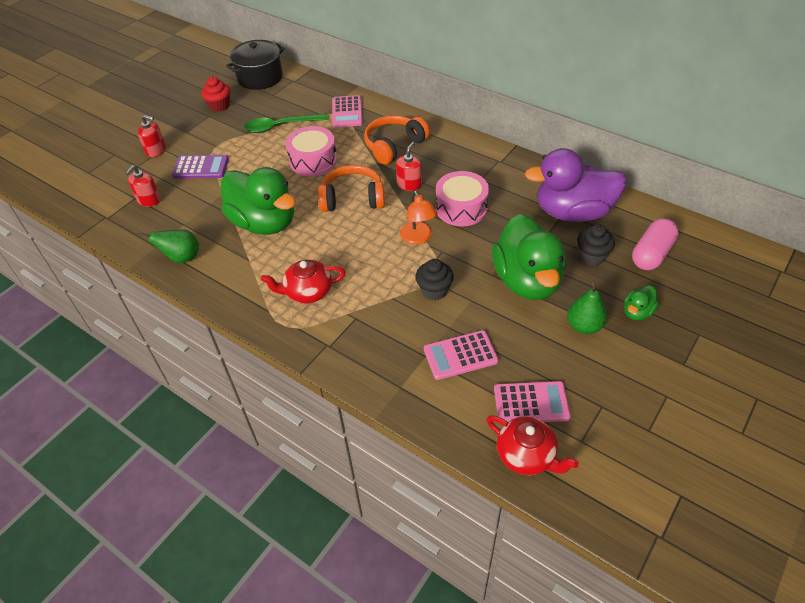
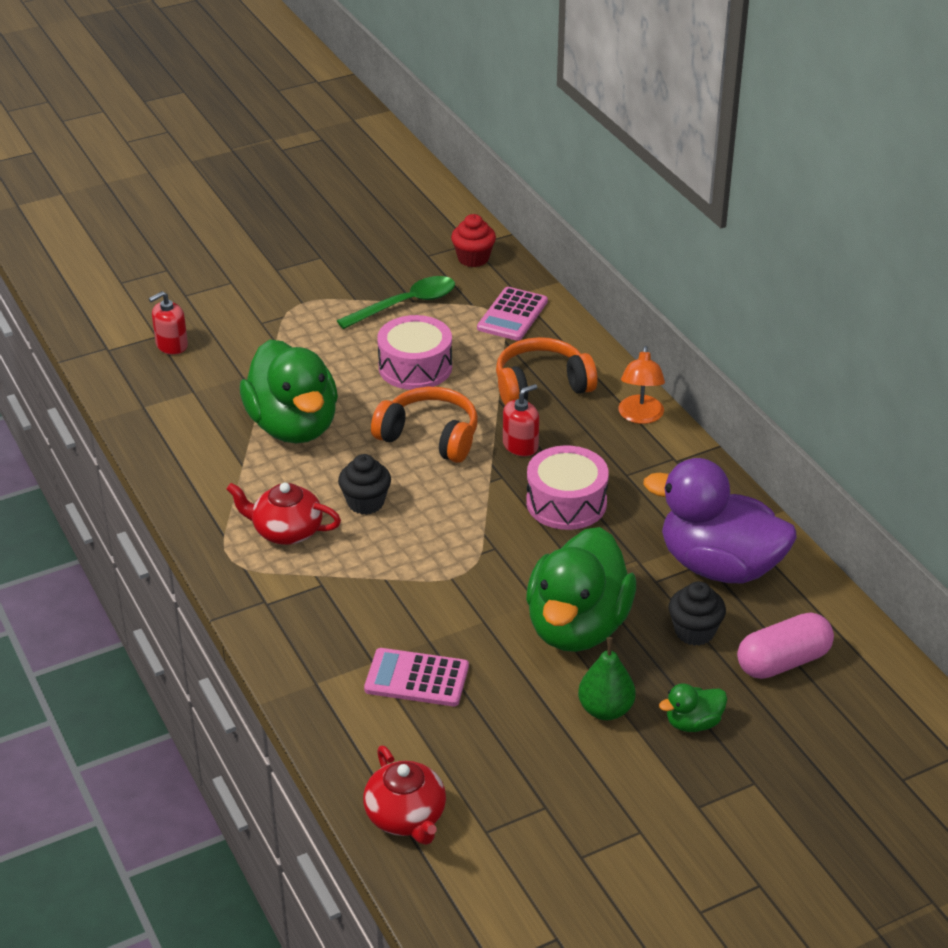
camera: 25 degrees right, 10 degrees down
(156, 150) = (222, 282): red soap dispenser -> none
(182, 258) = (164, 432): green pear -> none
(201, 167) = (263, 325): purple calculator -> none
(219, 106) = (344, 247): red cupcake -> red cupcake (473, 258)
(260, 77) = (428, 224): black pot -> none
(280, 126) = (405, 304): green spoon -> green spoon turned 135 degrees clockwise
(418, 238) = (477, 519): orange lamp -> orange lamp (640, 416)
(434, 290) = (445, 591): black cupcake -> black cupcake (365, 502)
(531, 403) = (459, 766): pink calculator -> none

